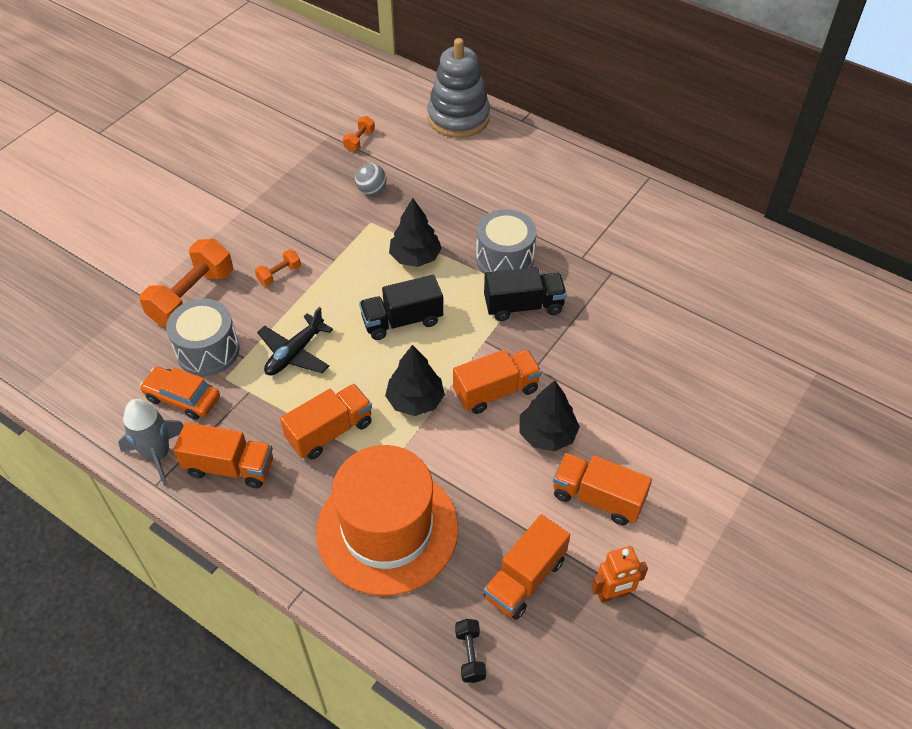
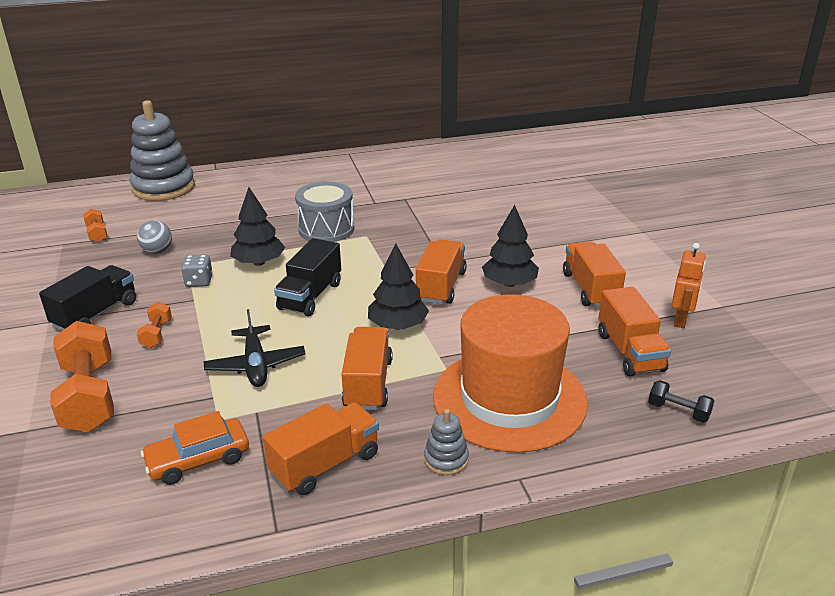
camera: 50 degrees left, 20 degrees down
(158, 455) = (242, 511): grey rocket -> none
(208, 351) = (169, 416): grey drum -> none
(288, 532) = (446, 459): none -> grey stacking toy
(358, 244) = (199, 281): none -> grey dice
(523, 306) = (381, 241): black truck -> black truck (96, 314)
(597, 498) = (590, 289): orange truck -> orange truck turned 105 degrees clockwise

